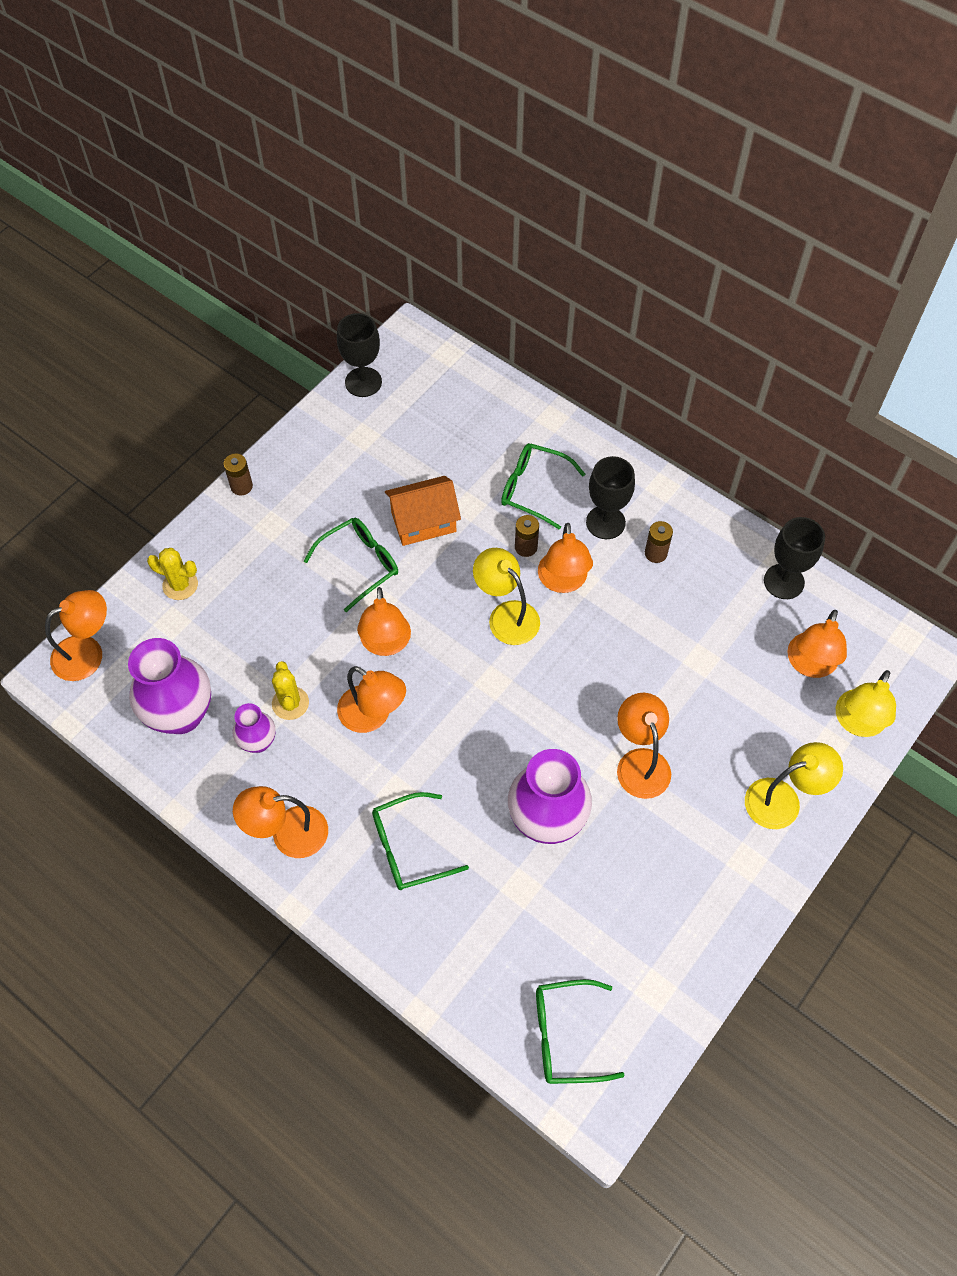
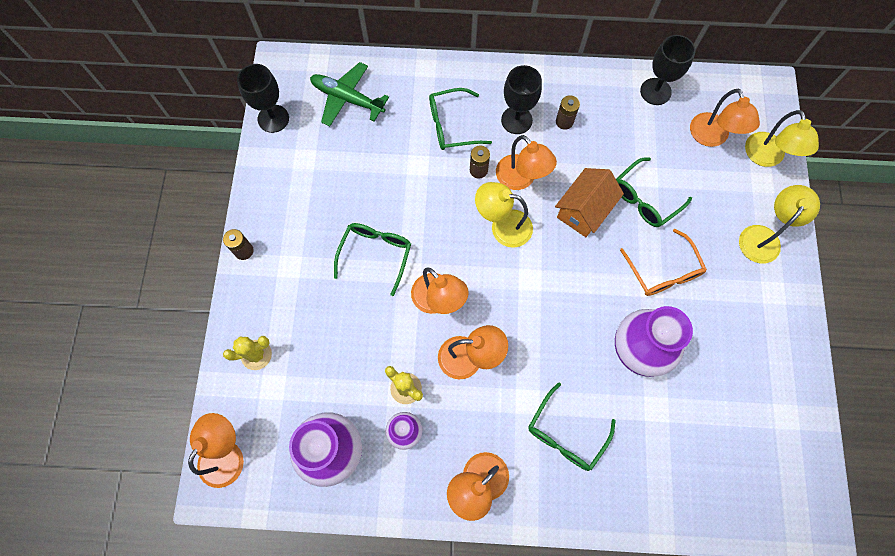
camera: 35 degrees left, 10 degrees up
(423, 522) = (396, 195): orange house -> orange house (584, 210)
(449, 404) = (347, 99): none -> green plane
(566, 1036) = (759, 487): green glasses -> green glasses (645, 199)
(640, 762) = (663, 271): orange lamp -> orange glasses

